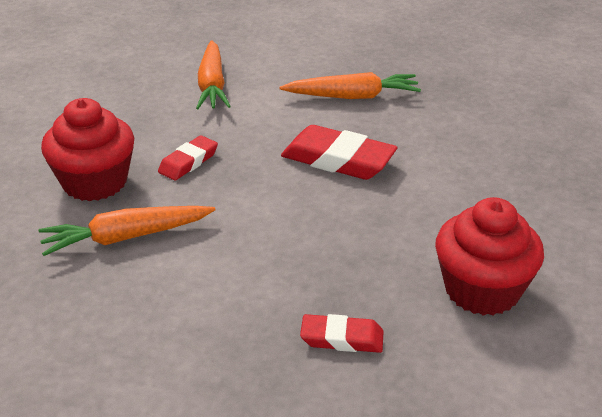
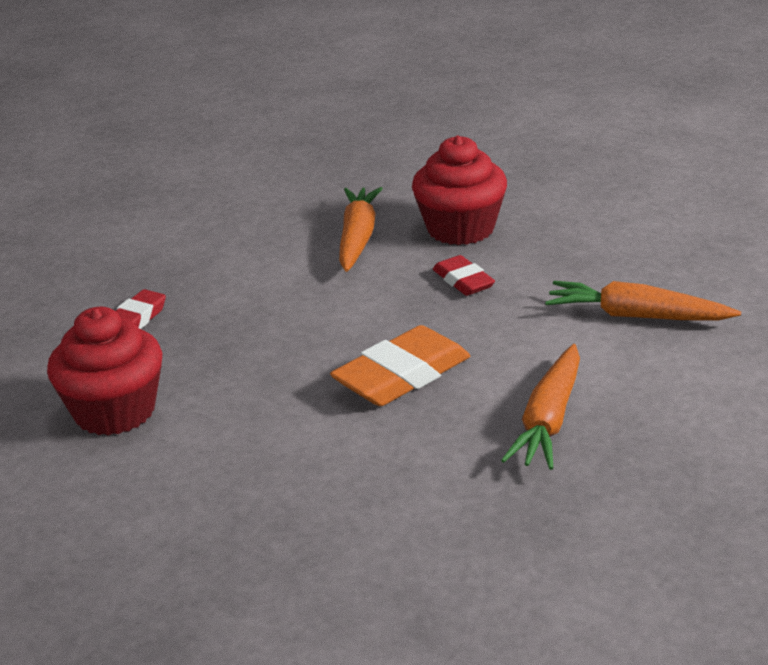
camera: 115 degrees right, 5 degrees down
(338, 160) = (402, 375): red eraser -> orange eraser

